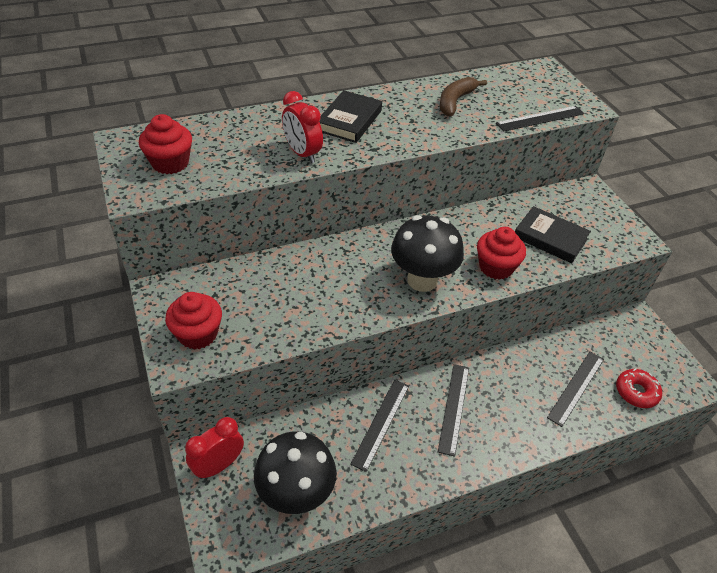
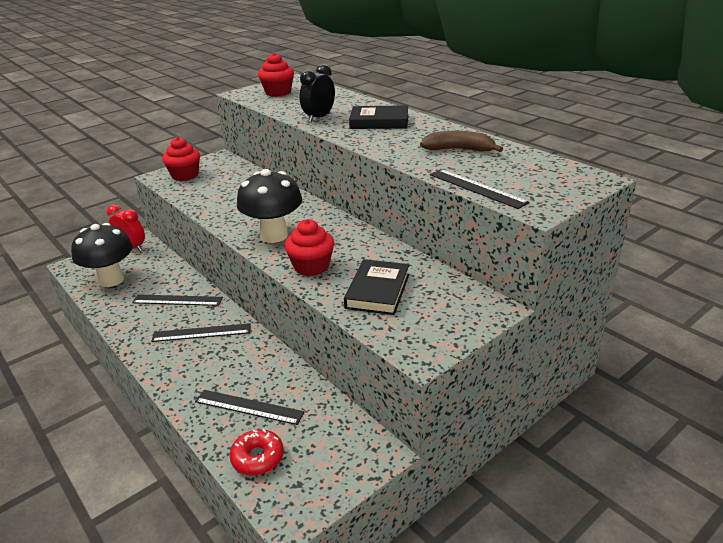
camera: 75 degrees right, 15 degrees down
(302, 153) = (319, 118): red clock -> black clock

